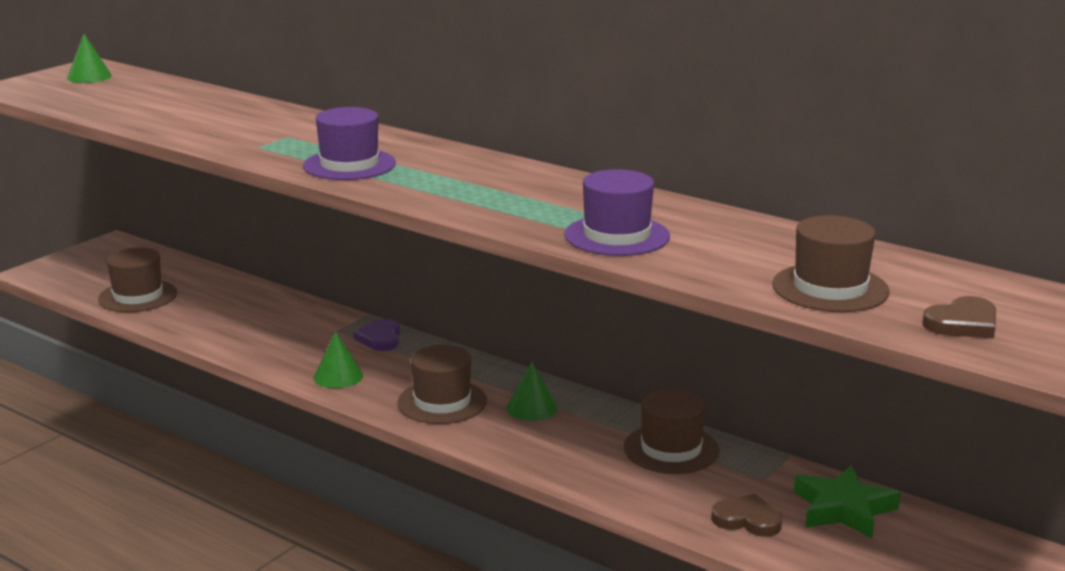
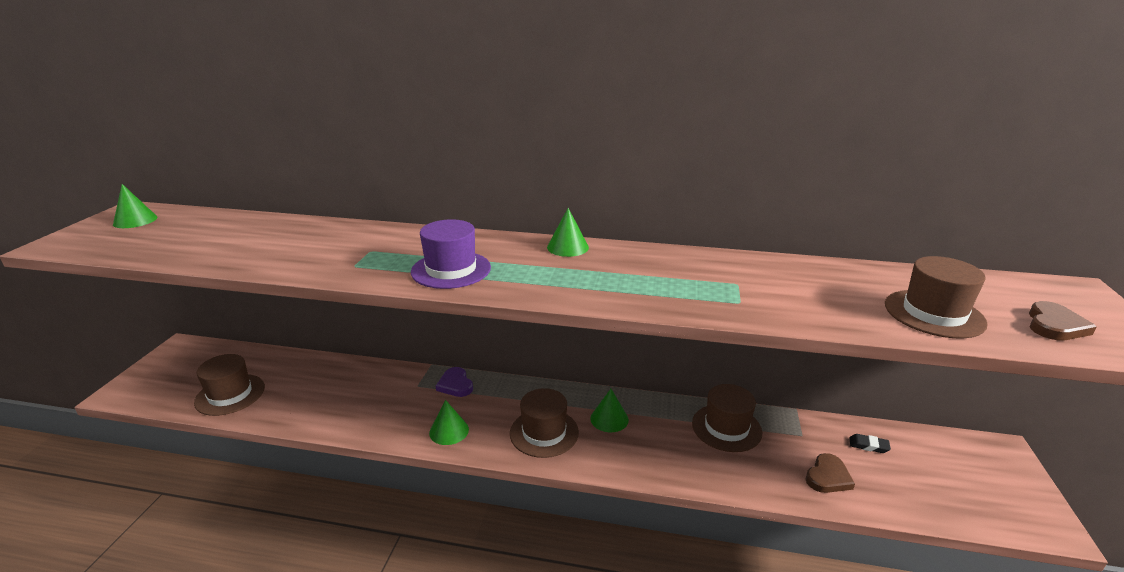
camera: 25 degrees left, 5 degrees up
(499, 165) = (567, 247): none -> green cone
(617, 236) = (733, 297): purple hat -> none
(747, 520) = (828, 477): brown heart -> brown heart turned 135 degrees clockwise
(843, 509) = (868, 446): green star -> black eraser

